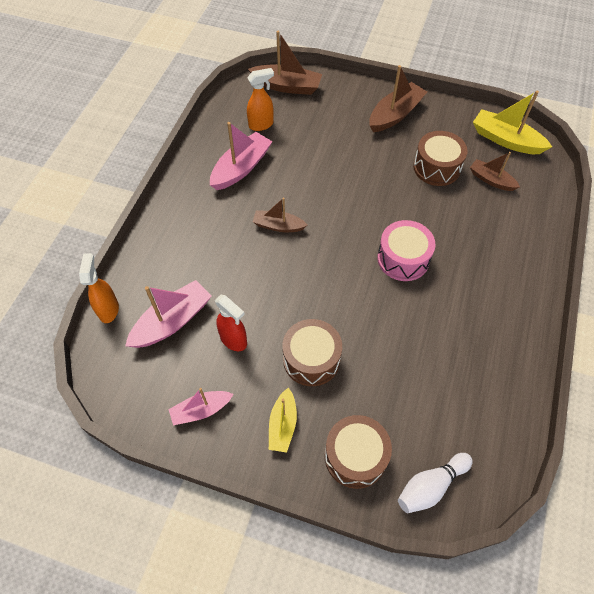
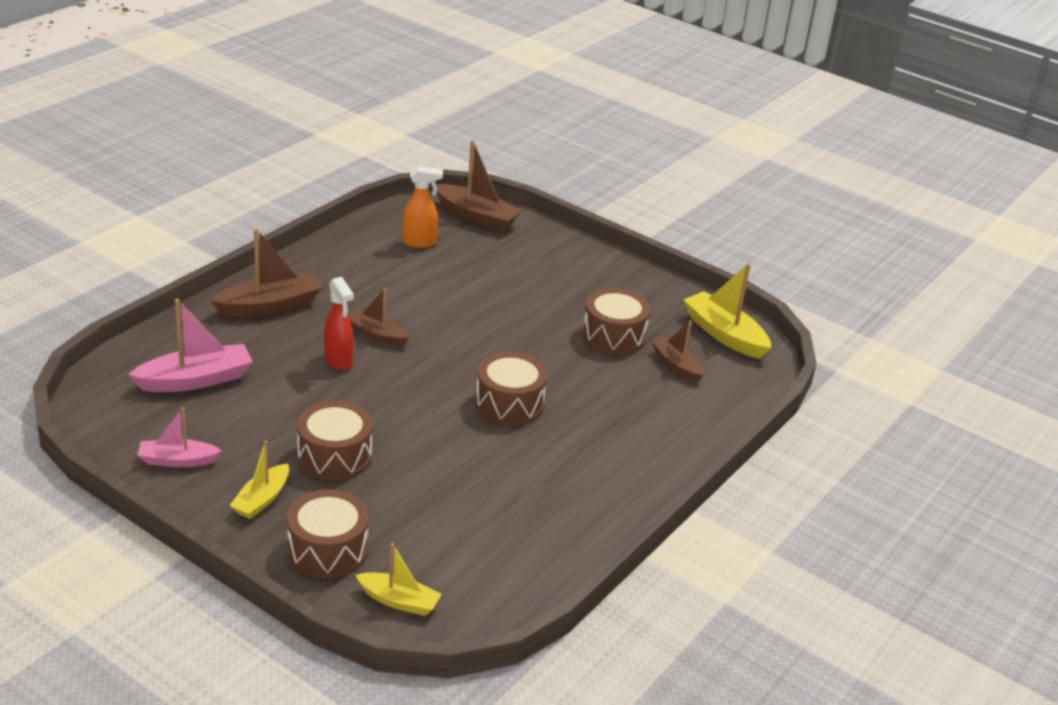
camera: 15 degrees right, 25 degrees down
(109, 309) = (131, 350): orange spray bottle -> none
(234, 340) = (255, 415): red spray bottle -> red spray bottle (338, 361)
(241, 168) = (368, 274): pink boat -> none
(395, 114) = (595, 275): brown boat -> brown boat (270, 306)
(403, 259) = (509, 403): pink drum -> brown drum
(431, 486) = (399, 601): white bowling pin -> yellow boat

